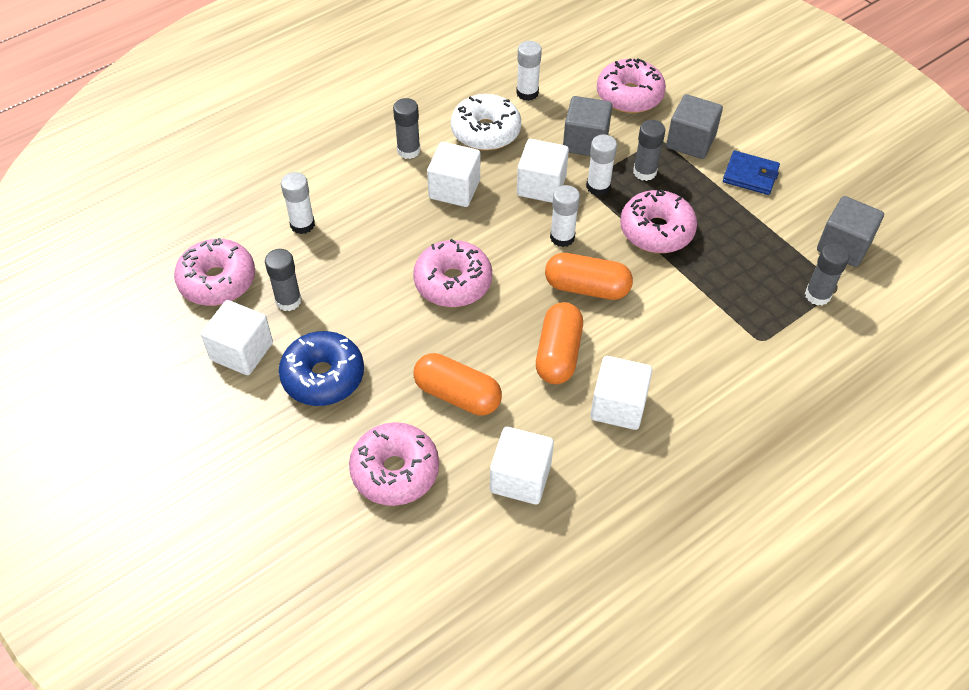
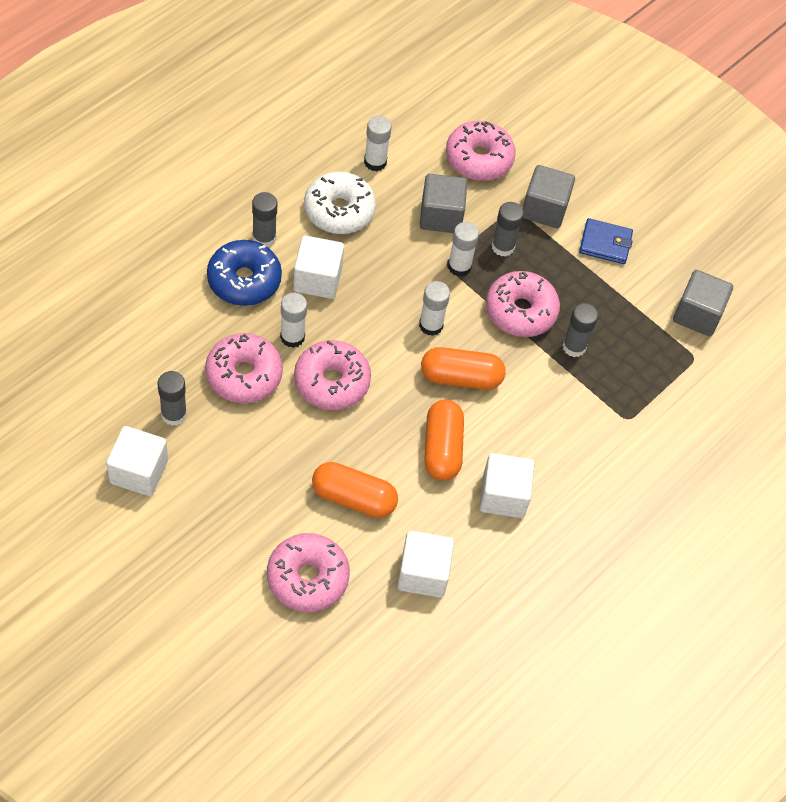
camera: 15 degrees left, 5 degrees up
(217, 281) = (98, 399): pink donut -> pink donut (244, 375)
(302, 224) = (171, 330): white glue stick -> white glue stick (292, 337)
(323, 376) = (223, 490): blue donut -> blue donut (244, 280)
(541, 186) = (403, 269): white cube -> none
(817, 295) = (676, 368): grey glue stick -> grey glue stick (574, 347)

